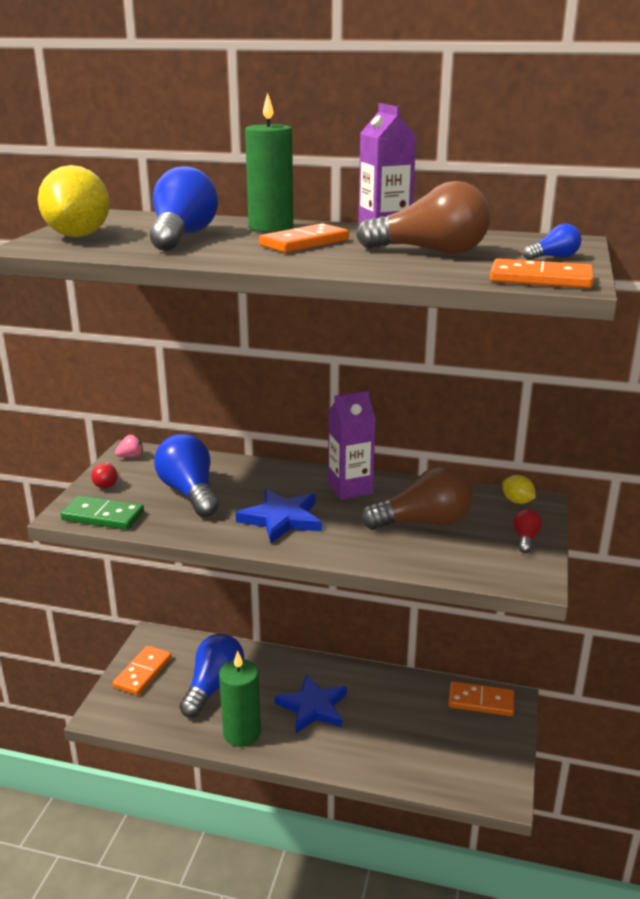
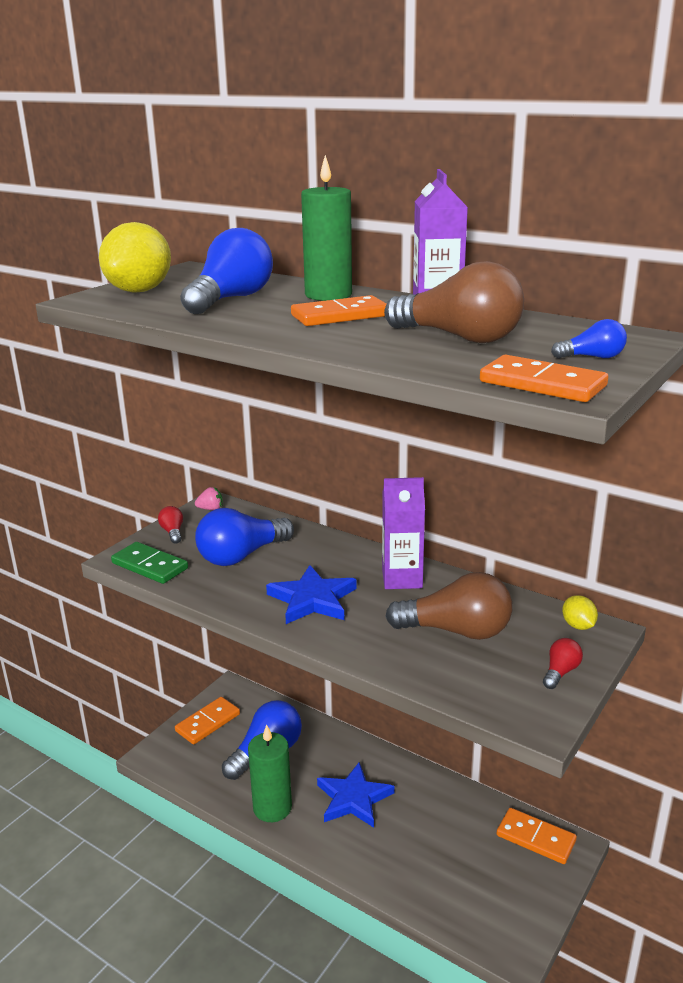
camera: 20 degrees right, 0 degrees up
(106, 483) = (173, 532): red light bulb -> red light bulb turned 150 degrees clockwise
(189, 493) = (241, 556): blue light bulb -> blue light bulb turned 120 degrees counterclockwise

